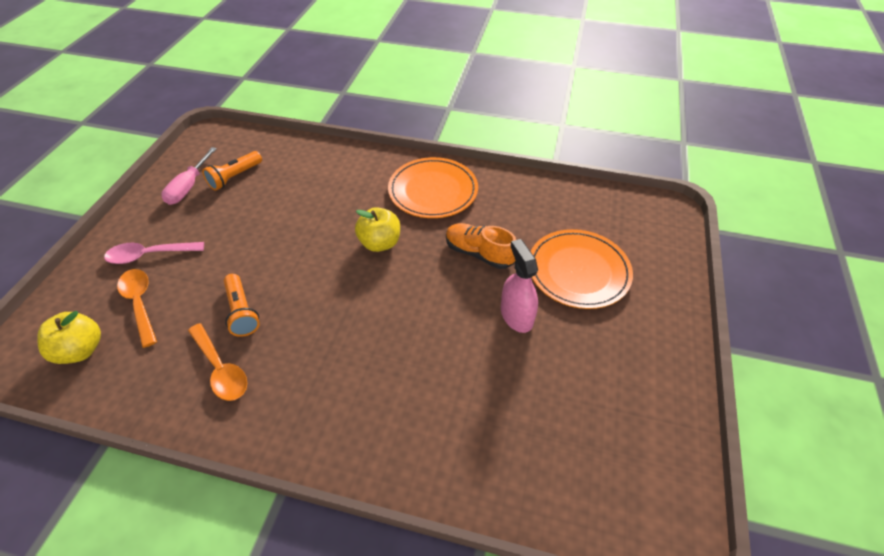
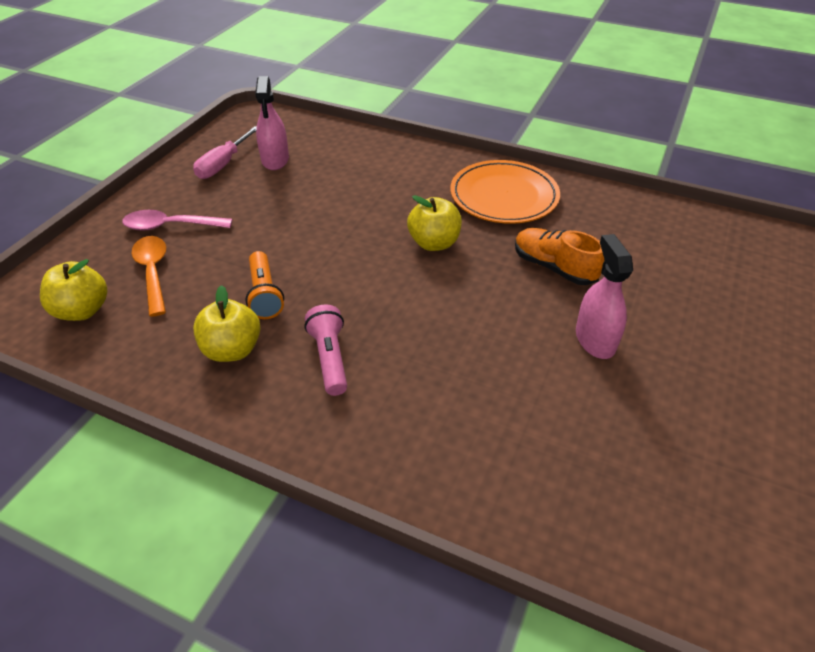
camera: 10 degrees right, 5 degrees down
(220, 369) = (232, 350): orange spoon -> yellow apple
(235, 177) = (275, 160): orange flashlight -> pink spray bottle
(305, 364) = (329, 358): none -> pink flashlight
(578, 271) = (679, 301): orange plate -> none

